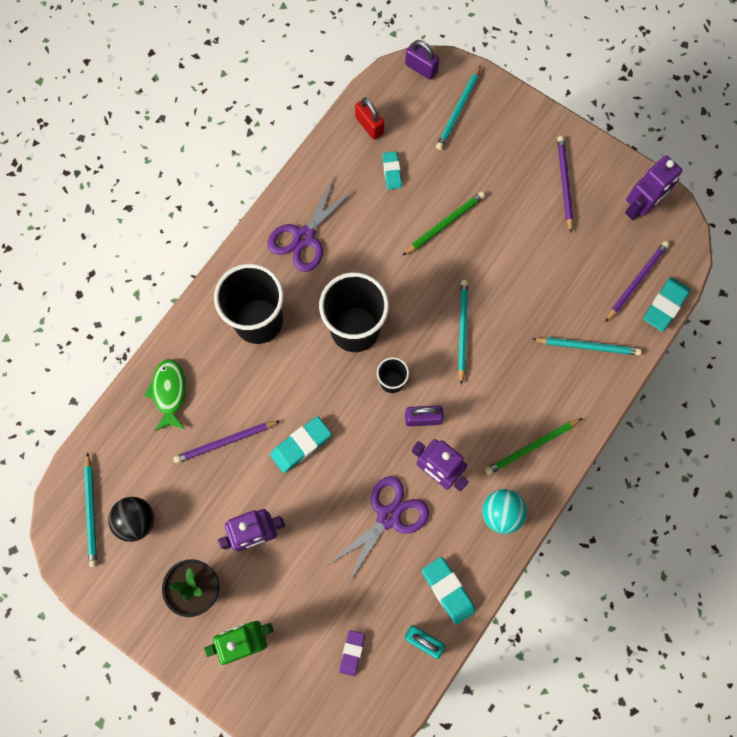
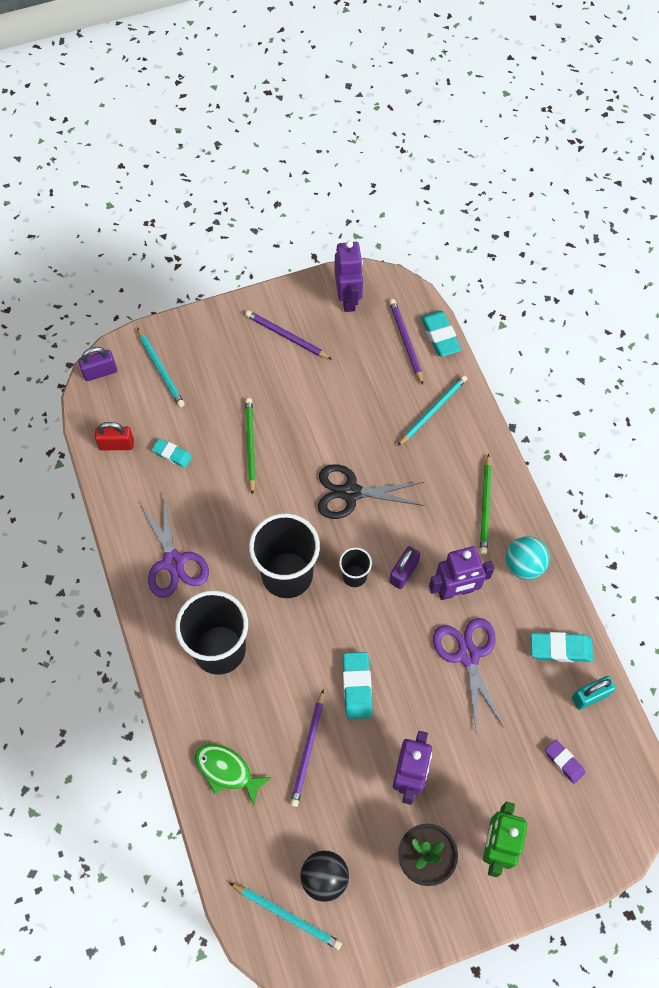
camera: 55 degrees left, 10 degrees down
(462, 330) = (351, 492): turquoise pencil -> black scissors

